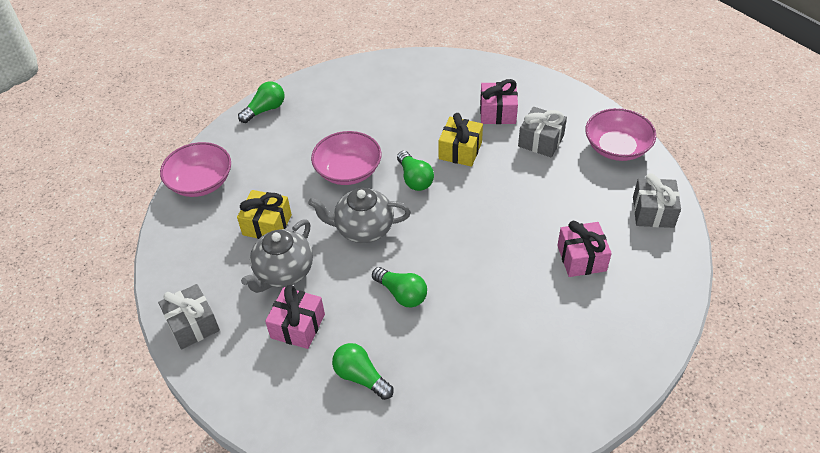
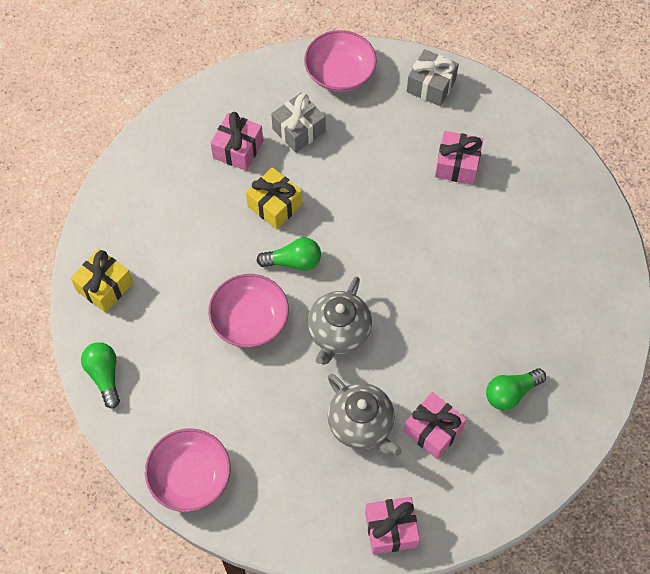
camera: 70 degrees left, 15 degrees up
(193, 325) = (391, 529): grey gift -> pink gift
(267, 225) = (289, 423): yellow gift -> yellow gift (105, 287)
(402, 294) = (434, 327): green light bulb -> none

